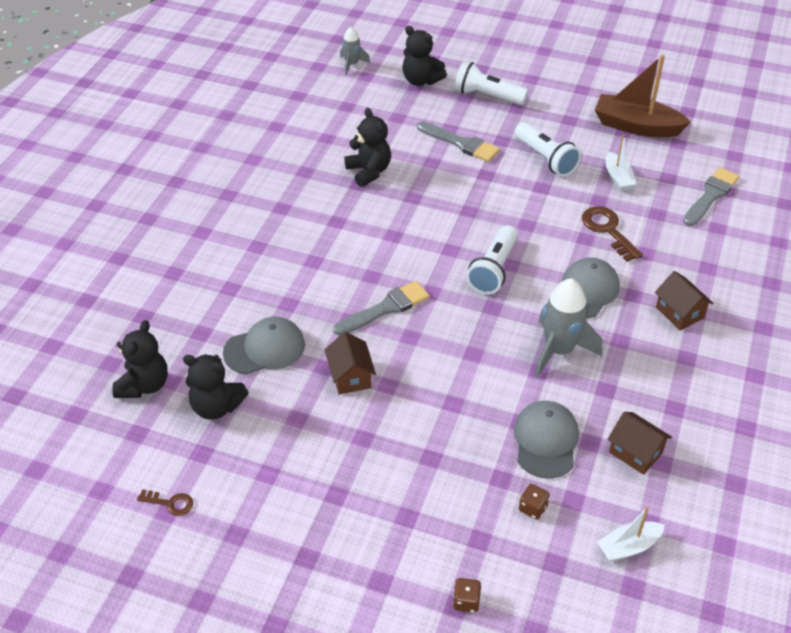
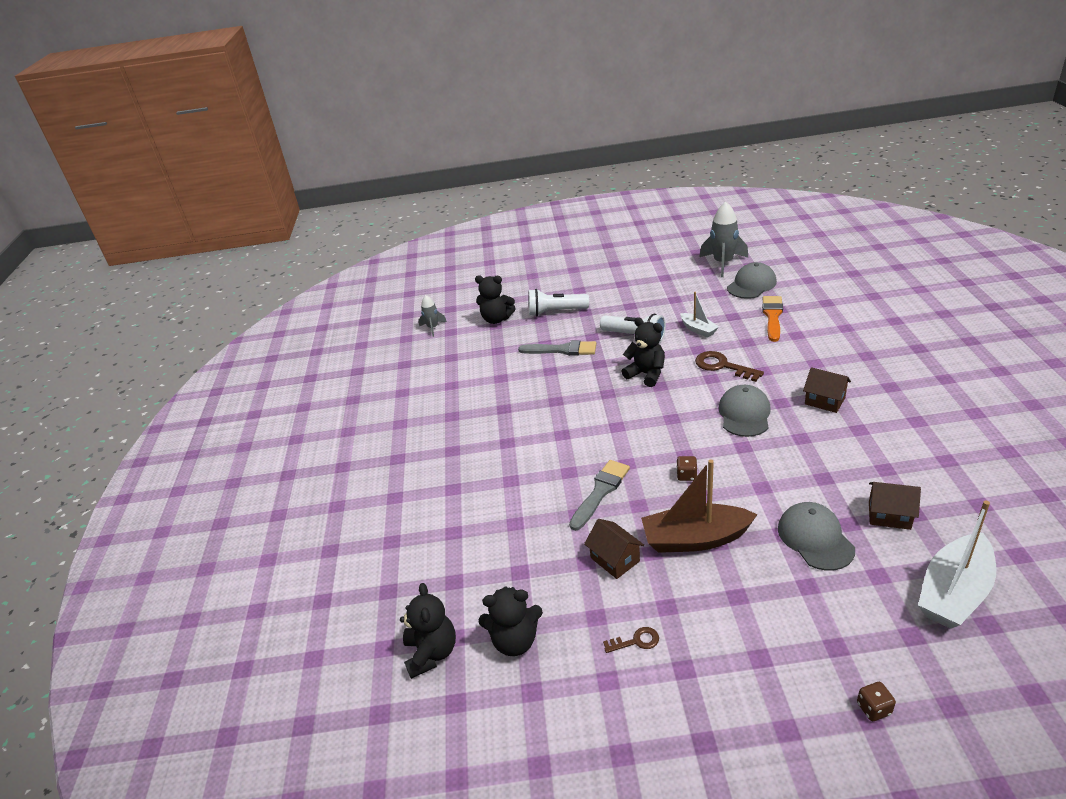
camera: 20 degrees left, 10 degrees down
(170, 503) = (536, 756): brown key -> brown key (636, 641)
(265, 349) = (522, 569): grey cap -> grey cap (751, 285)
(369, 171) = (505, 396): black teddy bear -> black teddy bear (646, 374)
(493, 270) = (662, 427): white flashlight -> none
(533, 508) = (854, 598): brown dice -> brown dice (686, 475)
(559, 350) = (763, 465): grey rocket -> grey rocket (723, 263)
(628, 546) = (954, 592): white boat -> white boat, size x1.82
(636, 126) = (681, 292): brown boat -> brown boat (695, 539)
(711, 195) = (772, 316): grey brush -> orange brush

